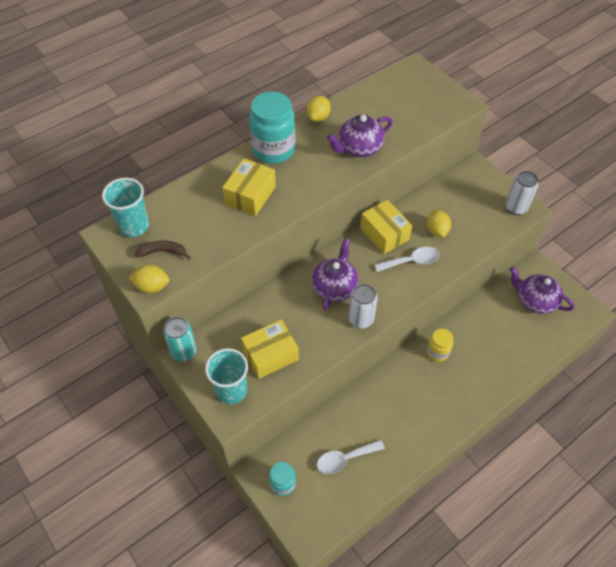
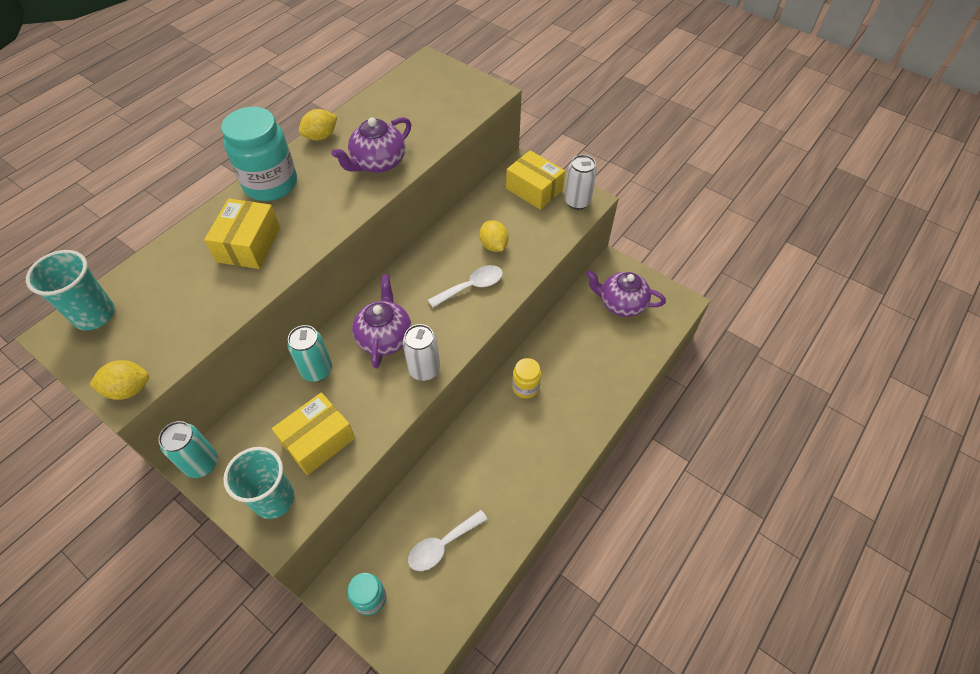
camera: 15 degrees left, 0 degrees up
(163, 252) = (140, 340): brown banana -> none
(278, 301) = (317, 370): none -> turquoise can
(318, 117) = (321, 136): yellow lemon -> yellow lemon turned 45 degrees clockwise
(384, 234) = (433, 261): yellow box -> yellow box (534, 189)

